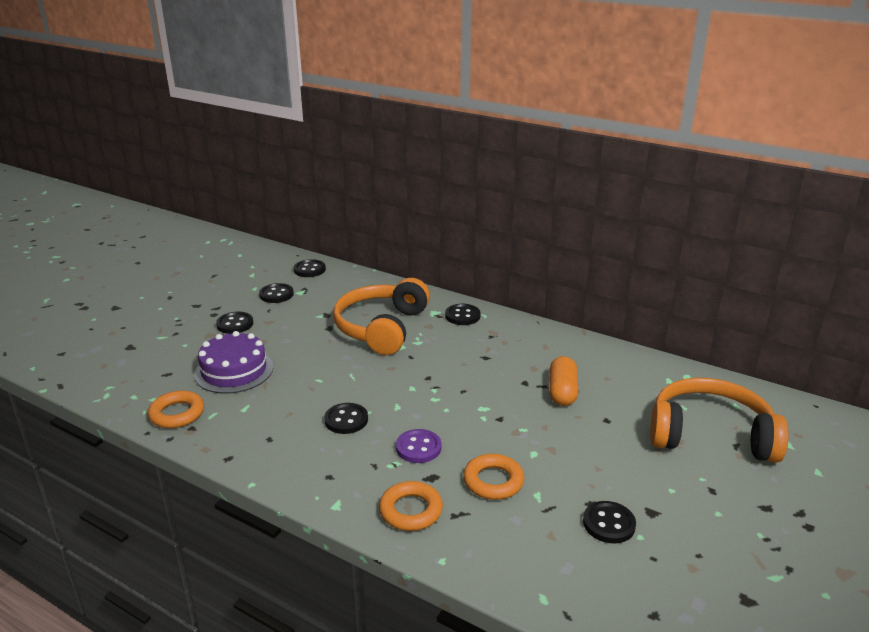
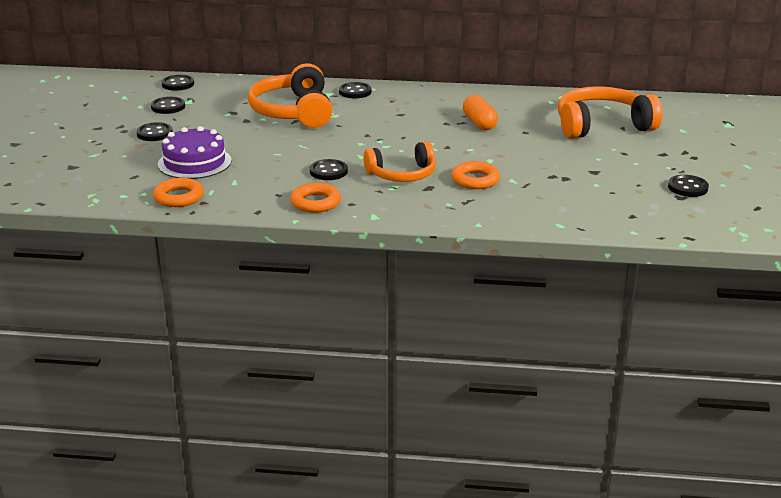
camera: 25 degrees left, 0 degrees up
(411, 510) = (432, 207): orange ring -> orange ring (315, 202)
(418, 448) = (402, 174): purple button -> orange headphones
(608, 524) = (571, 183): black button -> black button (687, 187)

